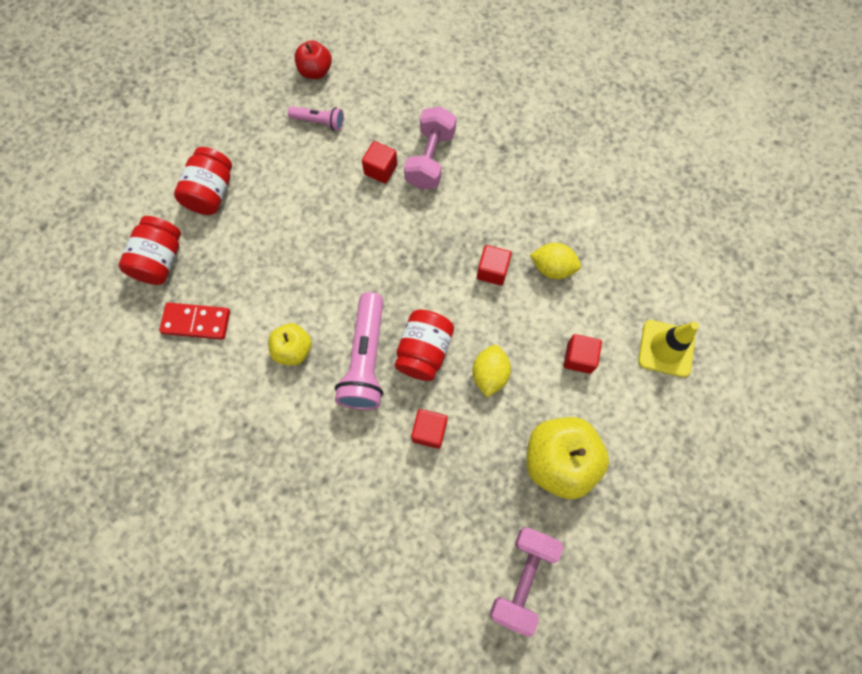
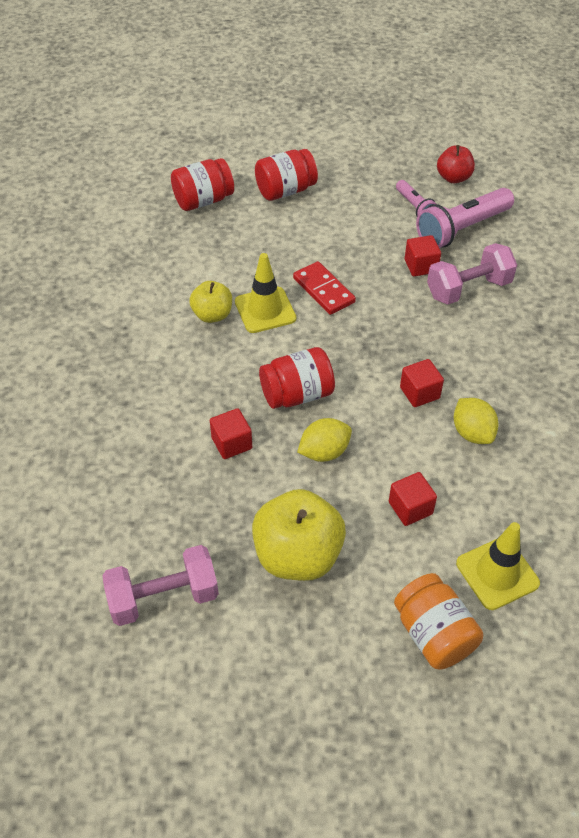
camera: 50 degrees right, 20 degrees down
(196, 322) = (177, 249): red domino -> red domino (323, 290)
(324, 308) = (265, 310): none -> yellow traffic cone
(365, 360) = (250, 362): pink flashlight -> pink flashlight (461, 229)
(679, 424) = (433, 634): none -> orange jar

